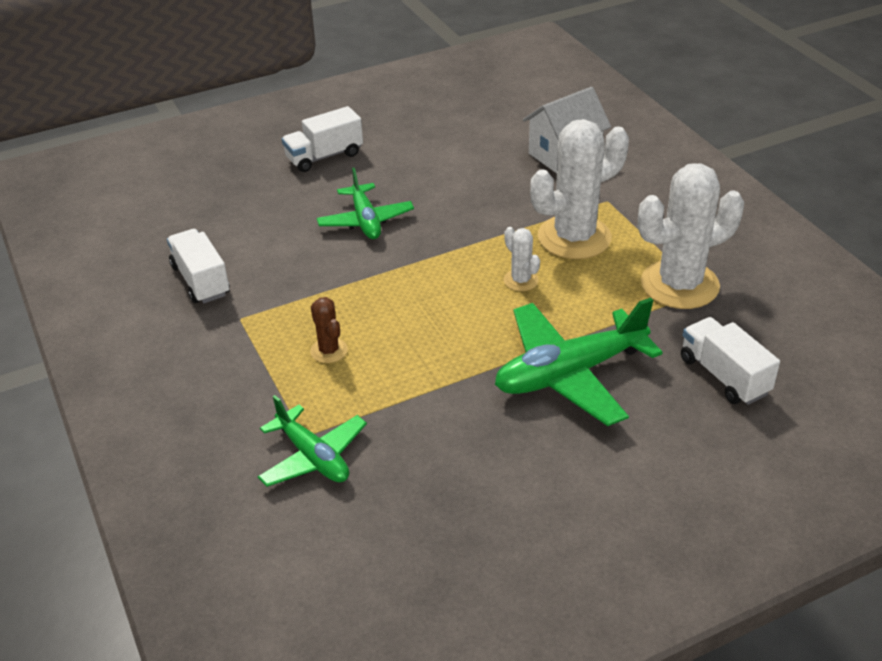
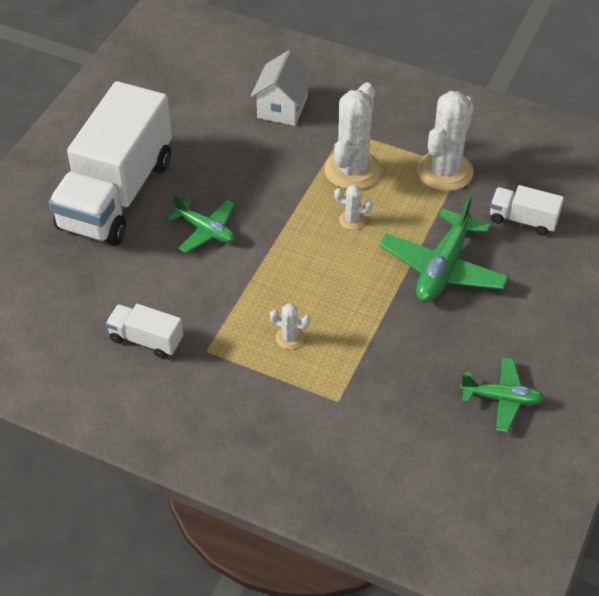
camera: 40 degrees left, 10 degrees up
(313, 457) = (358, 410): green plane -> green plane (501, 399)
(324, 156) = (117, 194): white truck -> white truck, size x2.33
(329, 351) = (289, 338): brown cactus -> white cactus

